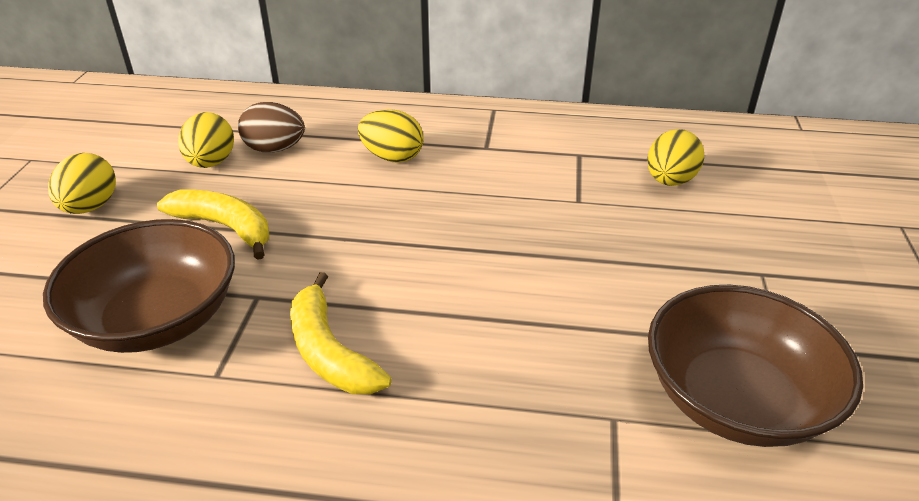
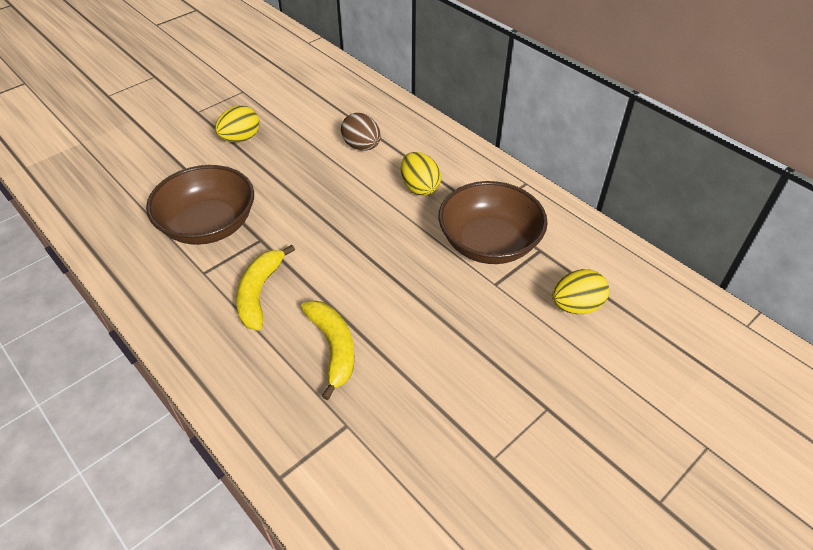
camera: 40 degrees right, 10 degrees up
(211, 163) = (320, 139): yellow egg -> none
(225, 227) = (287, 187): yellow banana -> yellow banana (333, 347)
(735, 399) = (421, 464): brown bowl -> brown bowl (489, 243)

